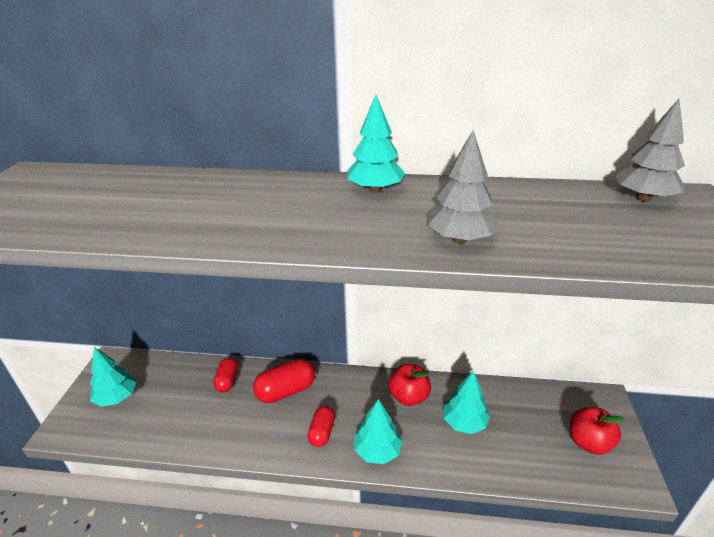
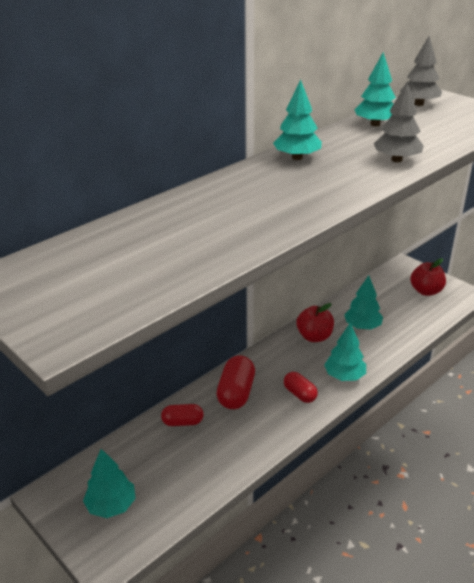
camera: 50 degrees left, 0 degrees up
(227, 381) = (183, 422): red capsule -> red capsule turned 45 degrees counterclockwise
(530, 195) = (375, 124): none -> turquoise tree

